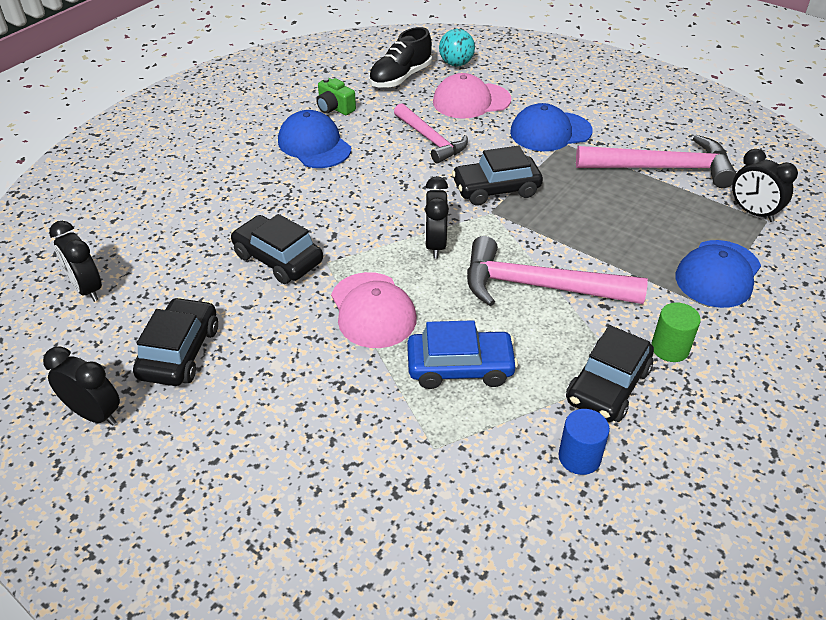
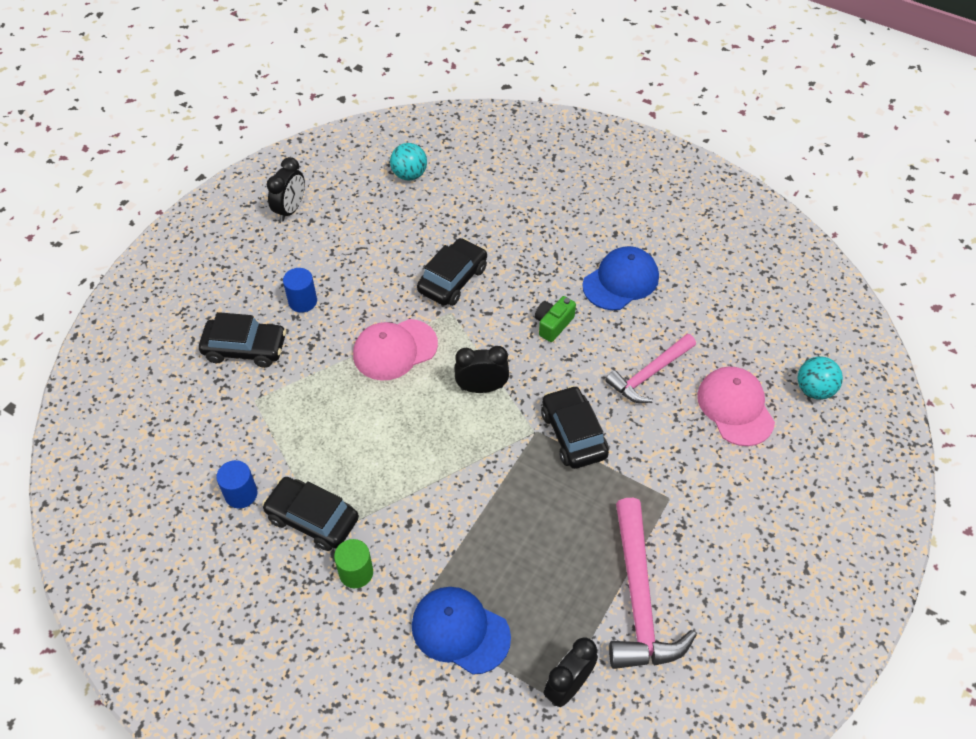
camera: 85 degrees right, 10 degrees up
(87, 289) = (409, 175): black clock -> turquoise ball
(180, 352) = (346, 240): black car -> black car (245, 348)
(275, 398) = (302, 301): none -> blue cylinder
(334, 108) = (690, 288): green camera -> green camera (553, 324)
(400, 78) = (766, 339): black shoe -> none
(460, 367) = (332, 413): blue car -> none
(540, 286) = (431, 471): pink hammer -> none
(550, 132) = (689, 485): blue cap -> none

